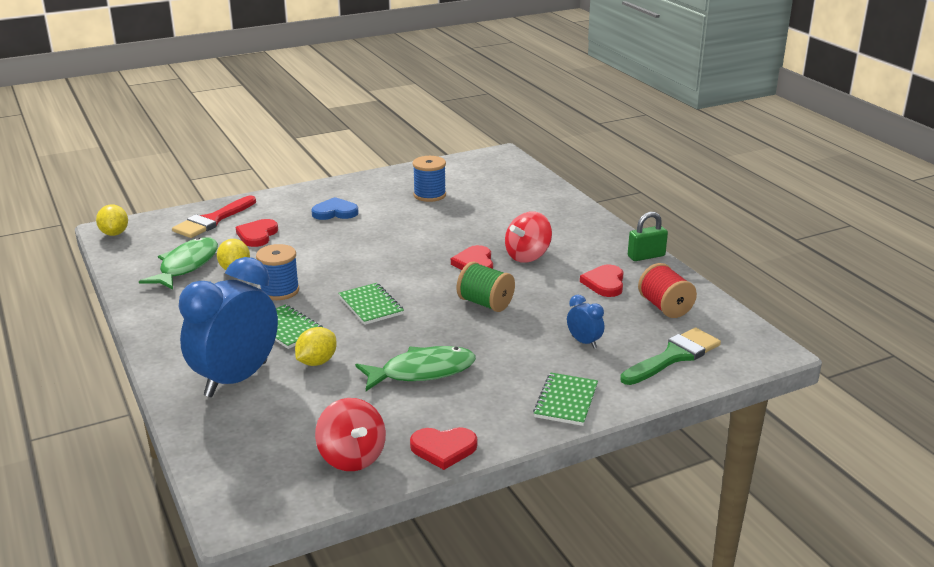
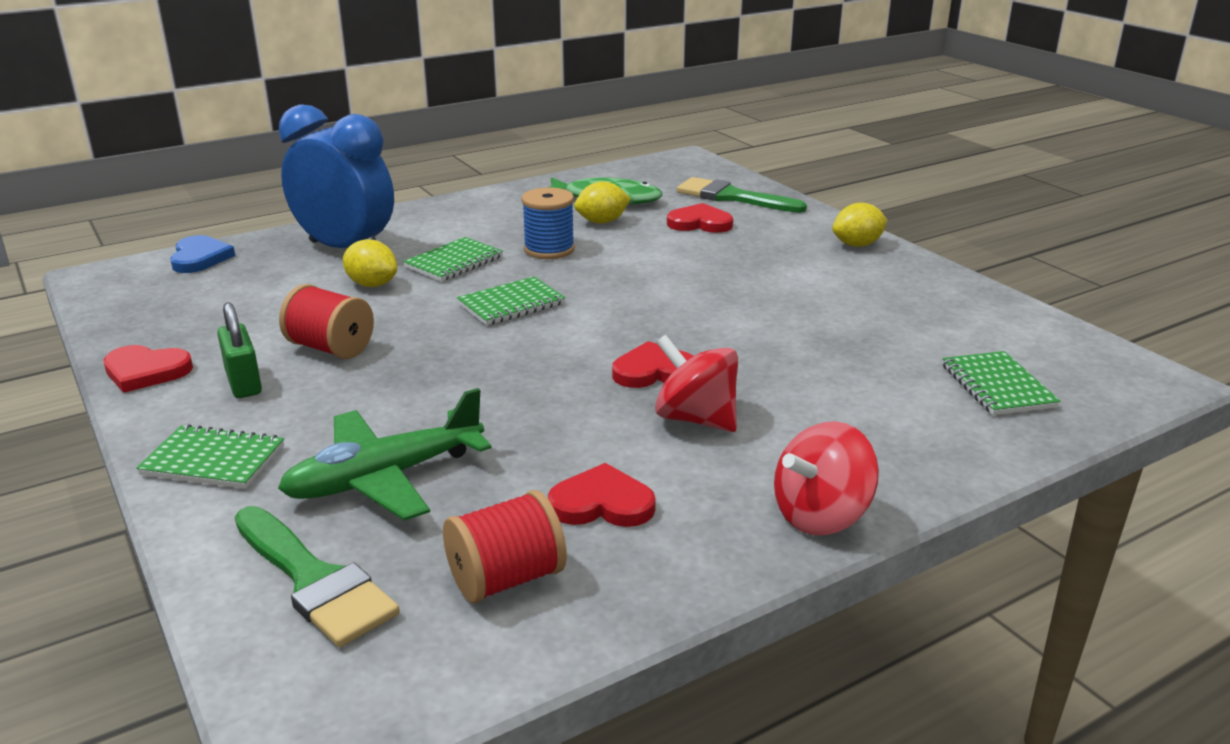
camera: 85 degrees right, 0 degrees up
(114, 233) = (678, 160): yellow lemon -> yellow lemon (857, 245)
(212, 220) = (732, 197): red brush -> green brush
(335, 212) = (794, 259): blue heart -> blue heart (200, 258)
(352, 457) = (161, 320): red spinning top -> red spinning top (821, 516)
(422, 372) = (331, 348): green fish -> red spool
(429, 195) = (901, 321): blue spool -> none
(443, 449) = (146, 371): red heart -> red heart turned 75 degrees counterclockwise
(485, 303) = (518, 385): green spool -> none
(503, 185) = (997, 386): none -> green notebook
(584, 342) = (384, 478): blue clock -> green plane
(646, 256) = (736, 562): green padlock -> green padlock (244, 383)

